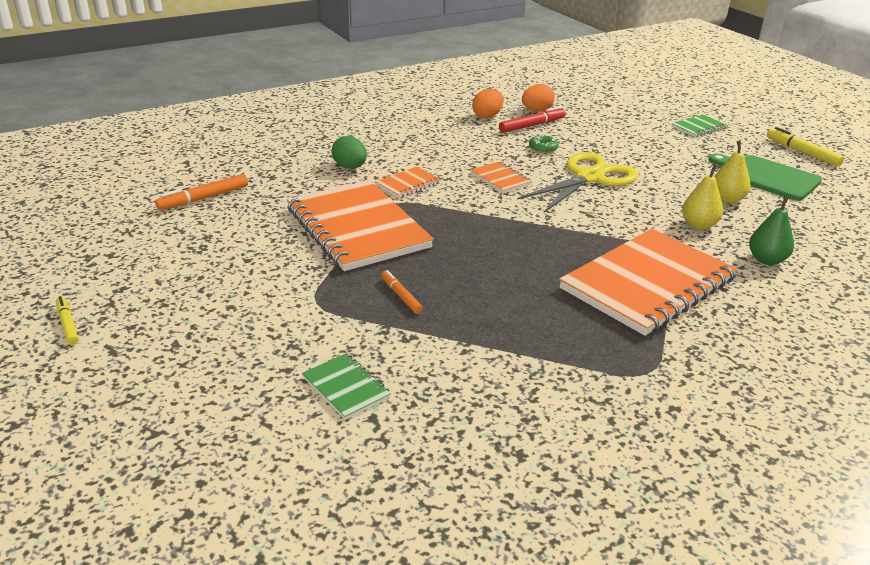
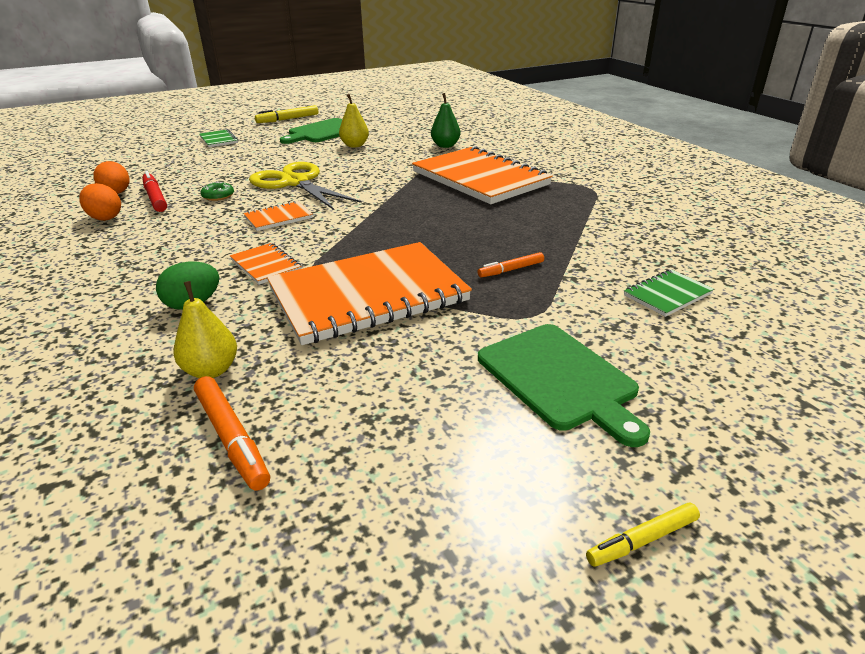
camera: 85 degrees left, 0 degrees up
(225, 309) = (560, 379): none -> green cutting board
(699, 225) = (393, 157): yellow pear -> yellow pear (211, 370)

